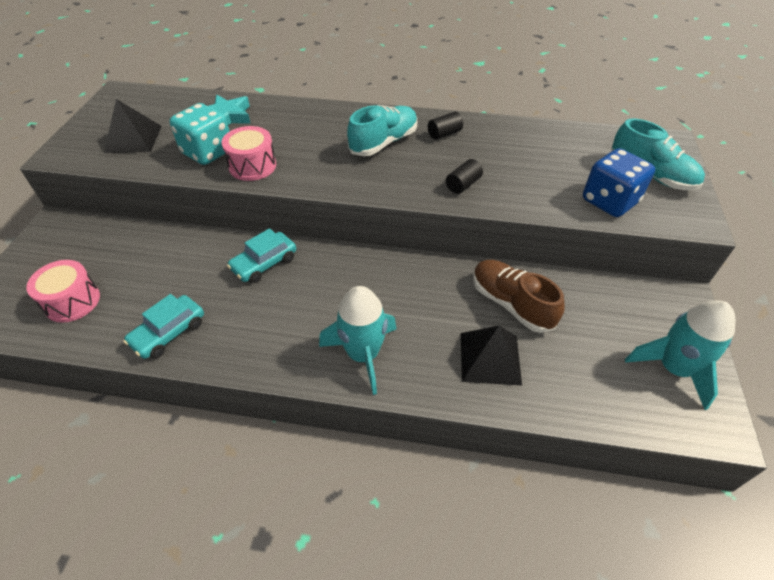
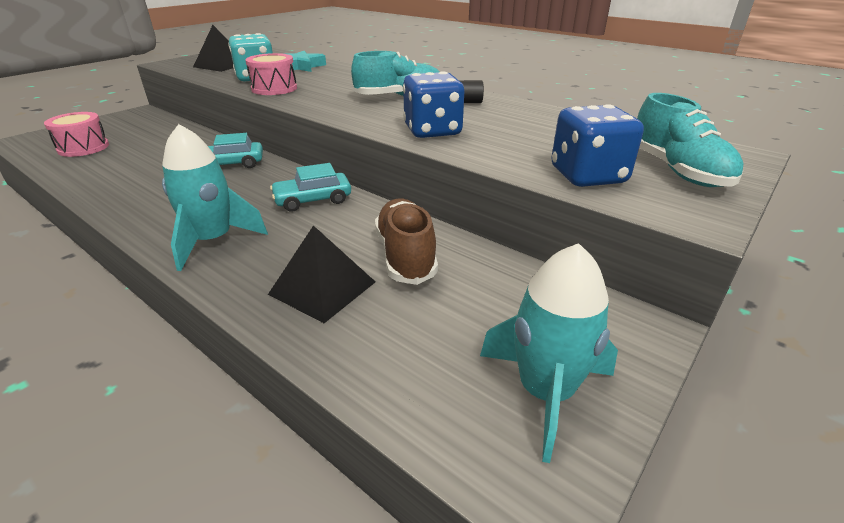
camera: 30 degrees right, 15 degrees down
(169, 333) = (106, 180): turquoise car -> turquoise car (313, 200)
(463, 185) = (432, 131): black cylinder -> blue dice

